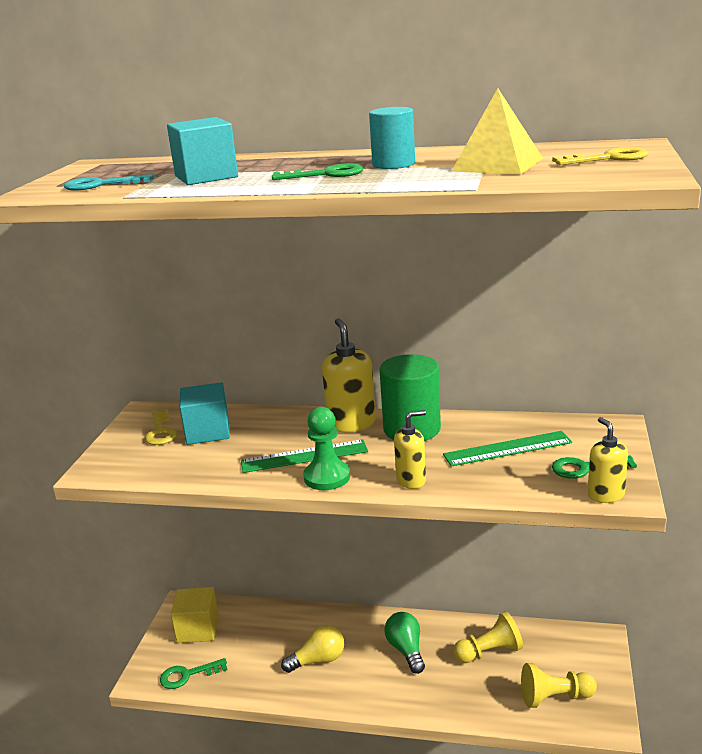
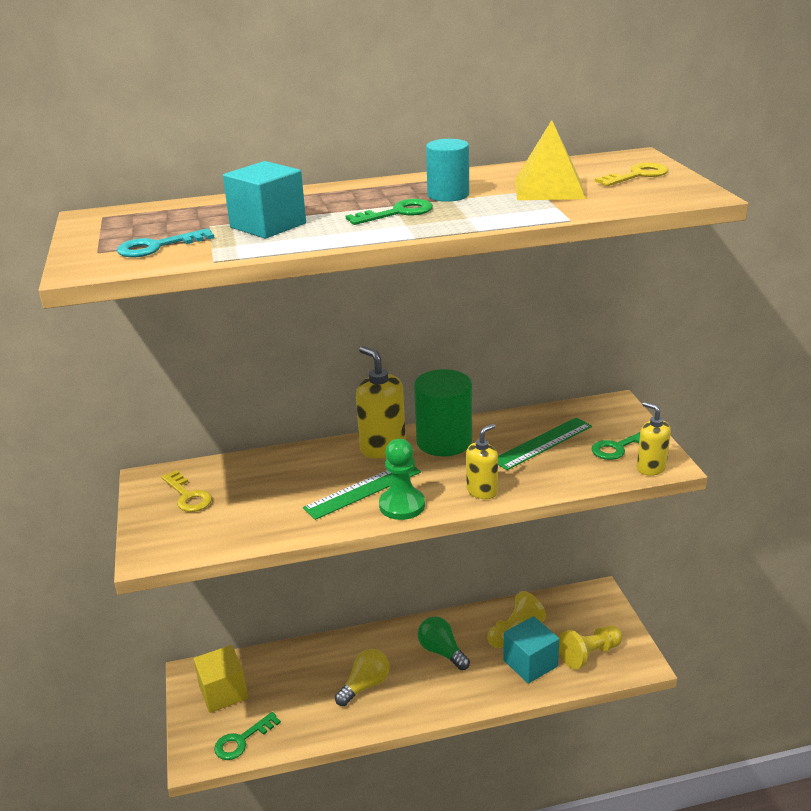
camera: 25 degrees left, 5 degrees up
(208, 431) = (241, 485): turquoise cube -> turquoise cube (530, 663)

